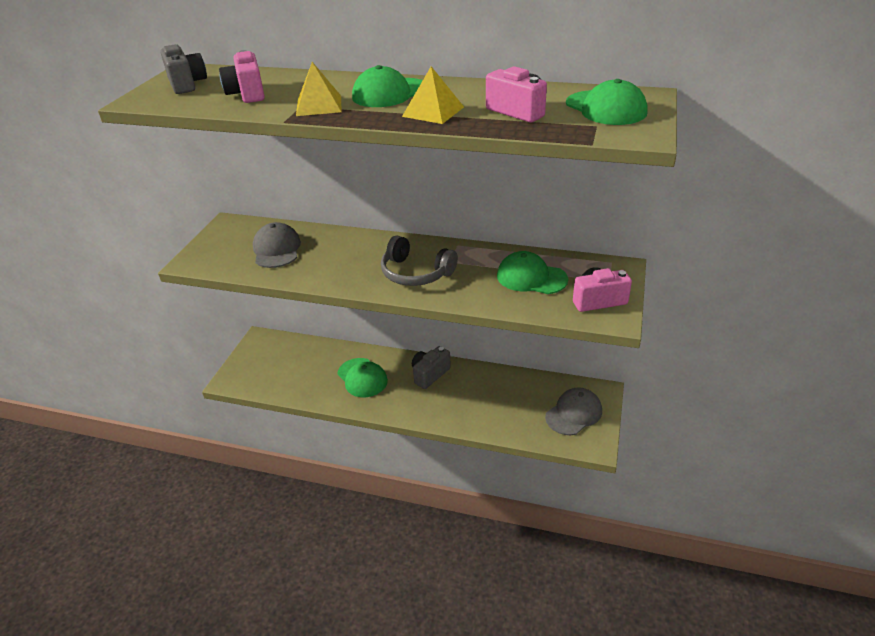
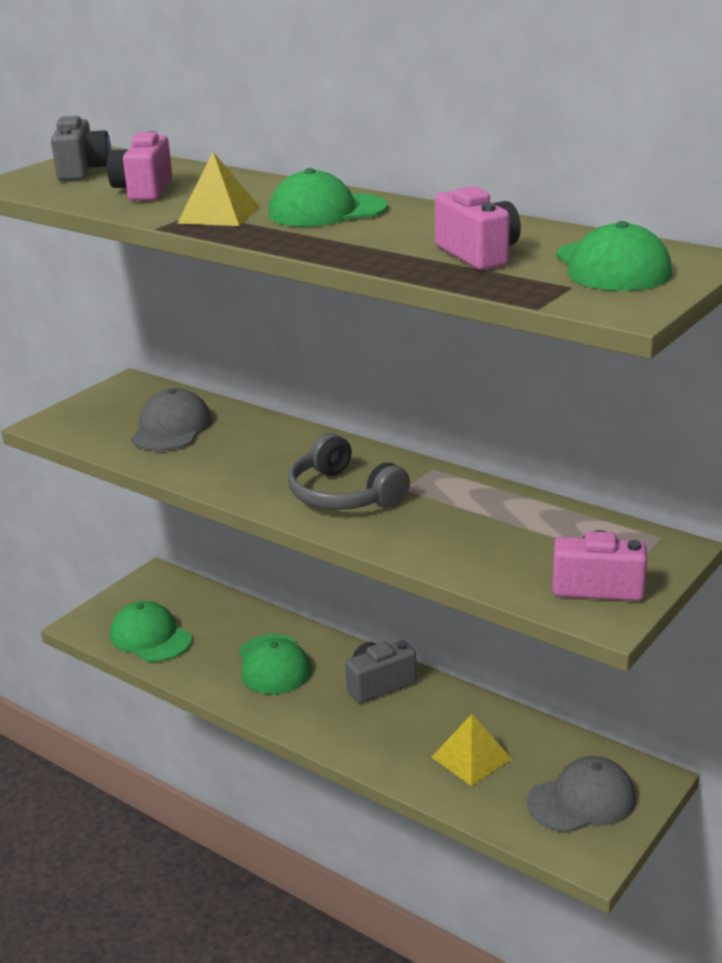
camera: 20 degrees right, 10 degrees down
(433, 111) = (360, 240): yellow pyramid -> yellow pyramid (471, 758)
(531, 277) = (514, 534): green cap -> green cap (150, 637)

